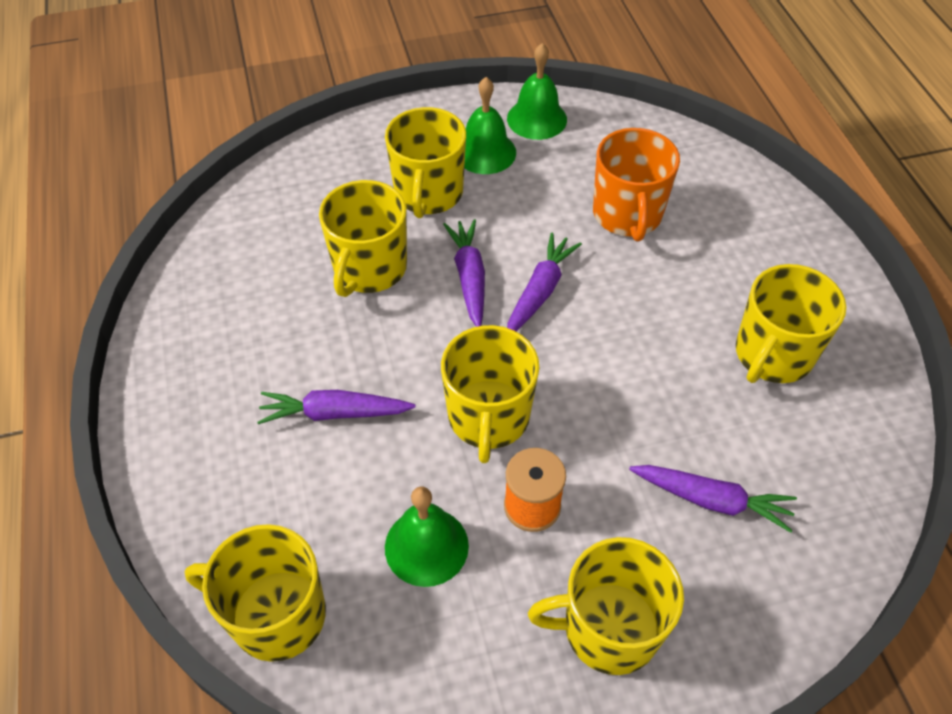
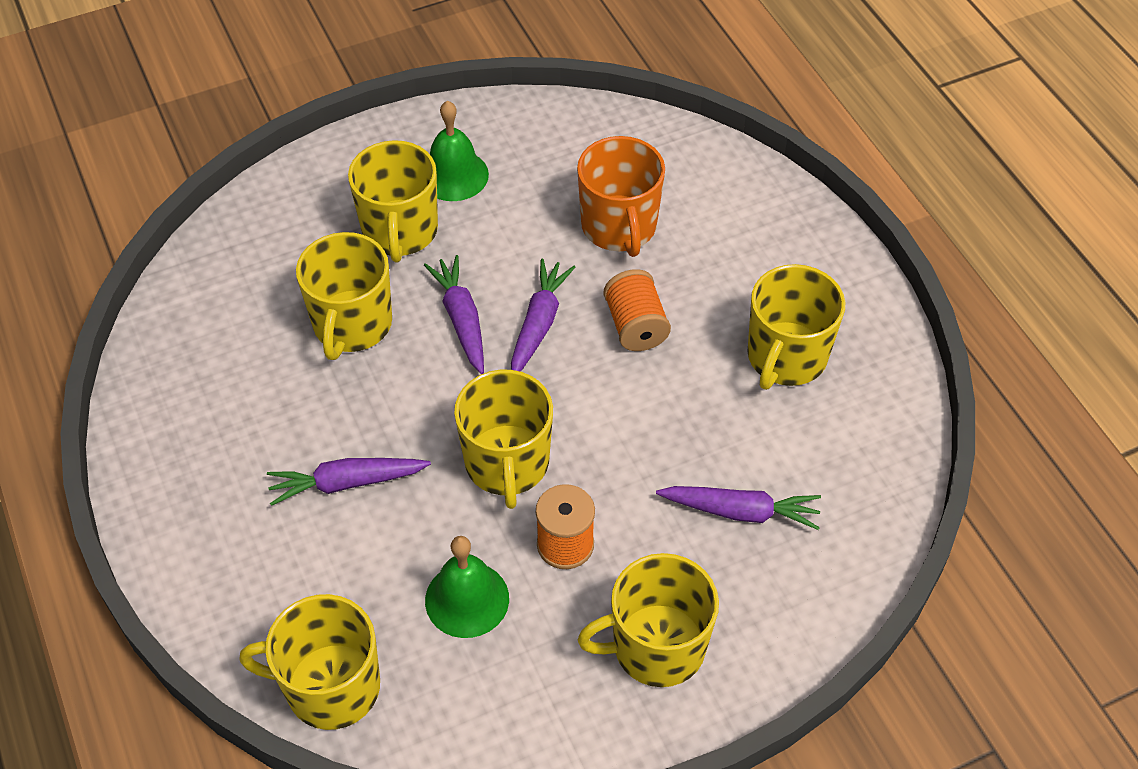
camera: 10 degrees left, 0 degrees up
(537, 119) = (504, 128): green bell -> none
(630, 305) = (635, 326): none -> orange spool

